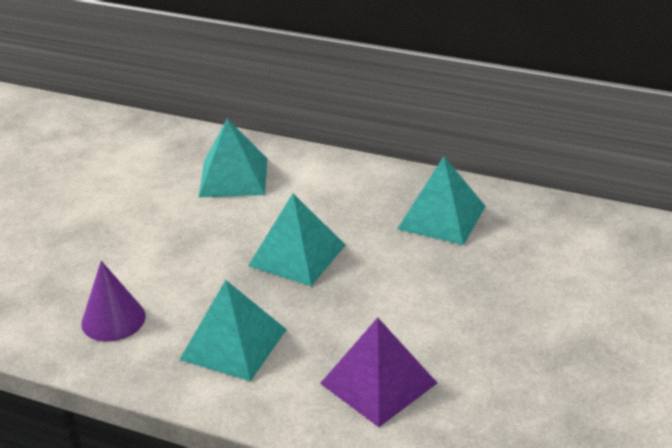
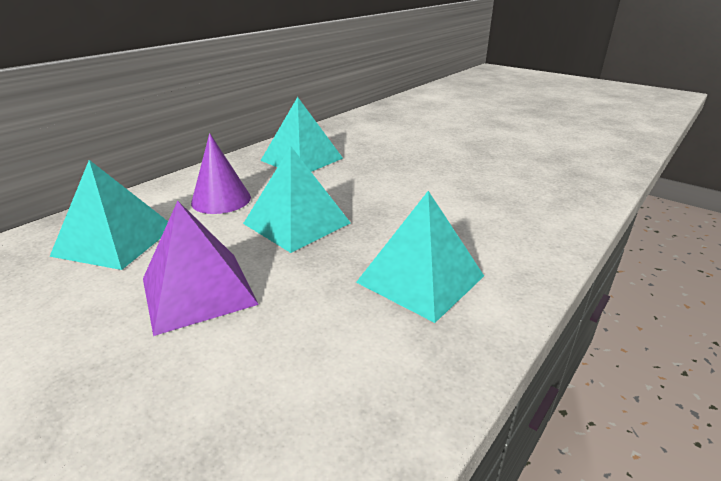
camera: 75 degrees left, 5 degrees down
(113, 319) = (324, 379): purple cone -> purple cone (221, 200)
(378, 383) = (498, 212): purple pyramid -> purple pyramid (198, 291)

